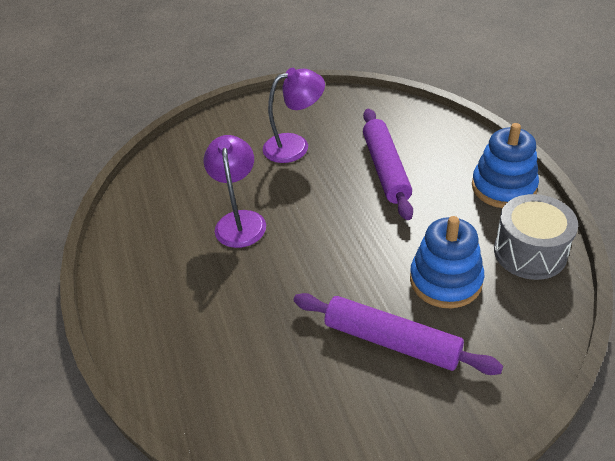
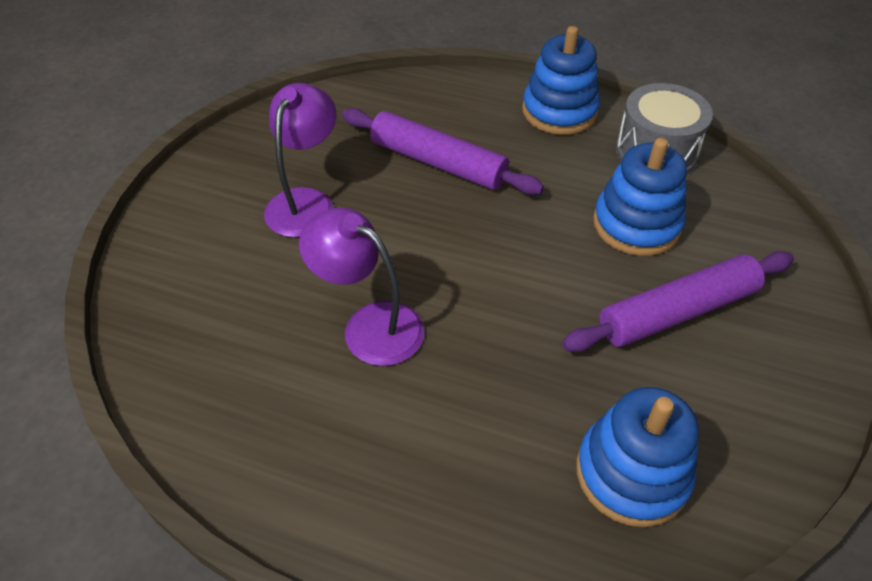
camera: 55 degrees left, 5 degrees up
(245, 384) = (632, 473): none -> blue stacking toy

